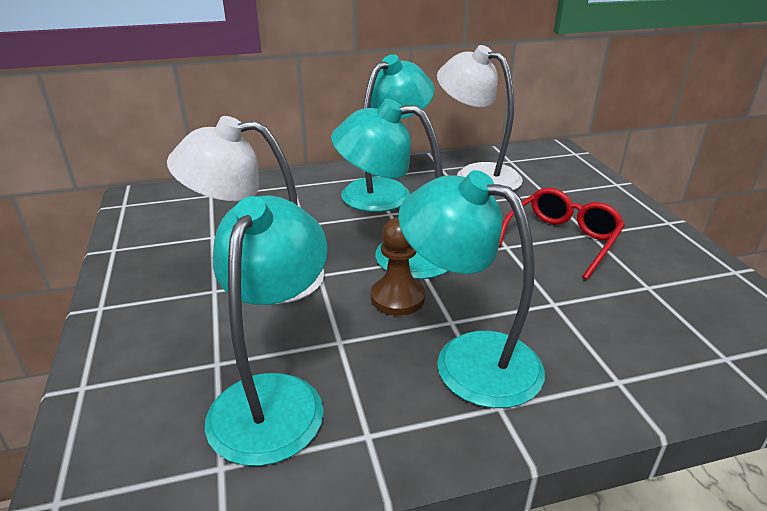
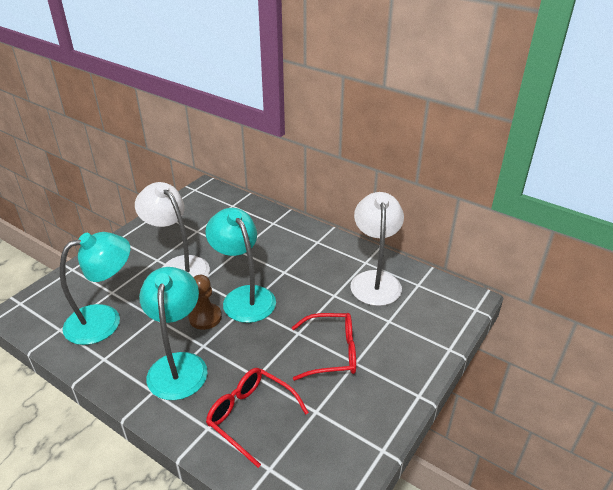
camera: 50 degrees right, 5 degrees up
(386, 190) = (308, 256): turquoise lamp -> none
(622, 336) = (250, 416): none -> red glasses

